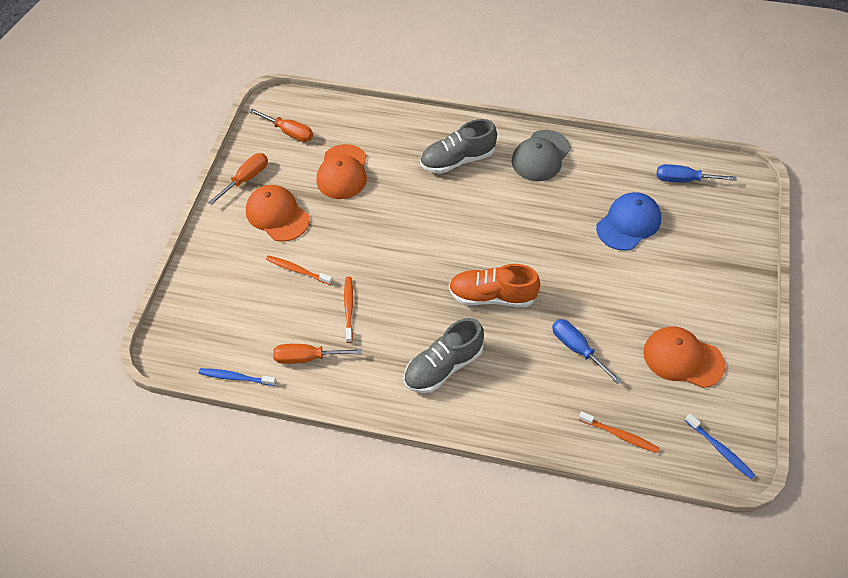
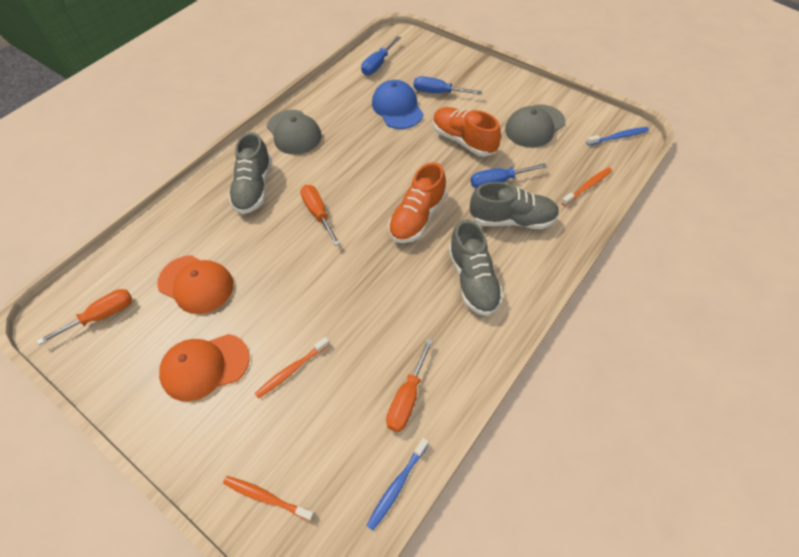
camera: 65 degrees left, 0 degrees up
(246, 179) = (130, 383): orange screwdriver -> orange screwdriver (318, 214)
(349, 308) = (368, 337): orange toothbrush -> orange toothbrush (267, 497)
(533, 377) = (512, 220): none -> grey shoe
(617, 299) = (463, 141): none -> orange shoe
(676, 250) = (438, 93): none -> blue screwdriver
(682, 358) = (534, 126): orange cap -> grey cap

